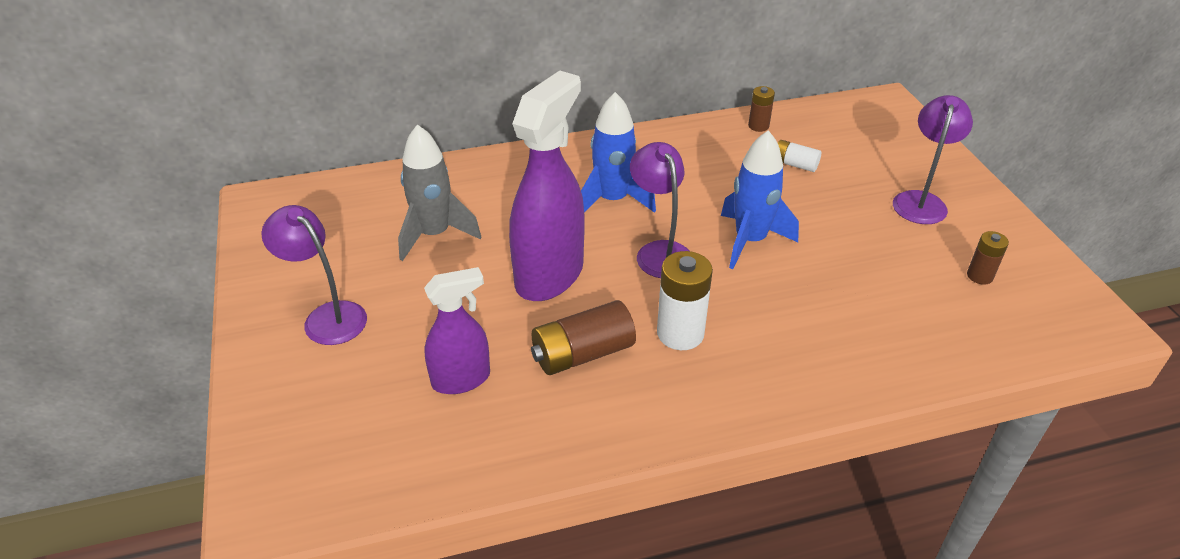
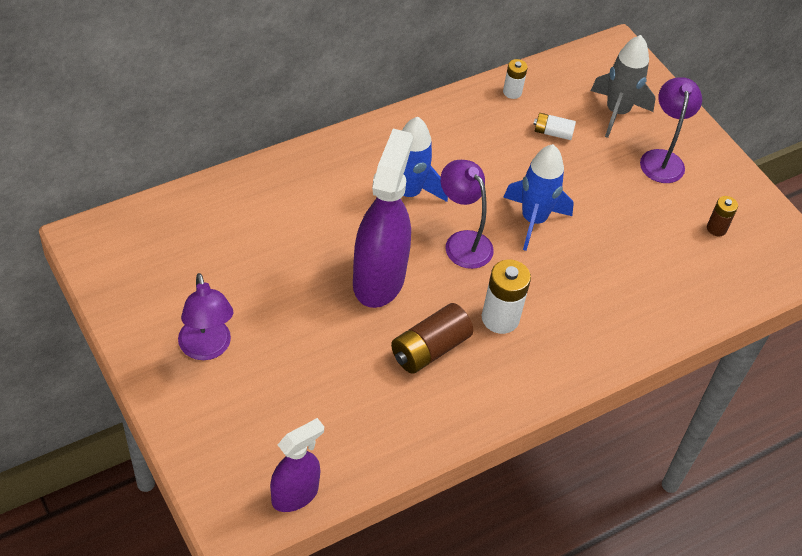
camera: 20 degrees left, 10 degrees up
(327, 316) = (207, 348): purple lamp -> purple lamp turned 135 degrees counterclockwise
(434, 235) = (265, 253): grey rocket -> grey rocket (617, 112)
(461, 379) = (342, 387): purple spray bottle -> purple spray bottle (295, 494)
(758, 126) = (512, 92): brown battery -> white battery

